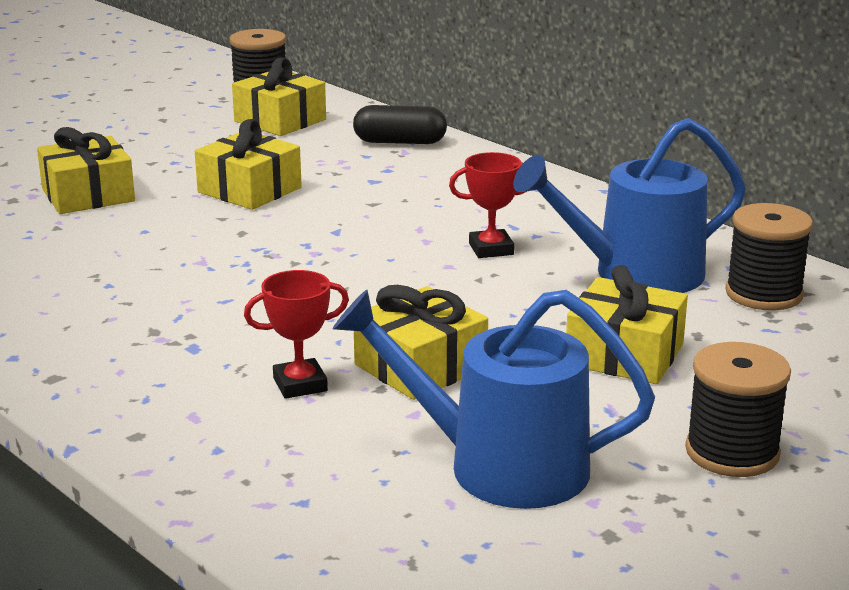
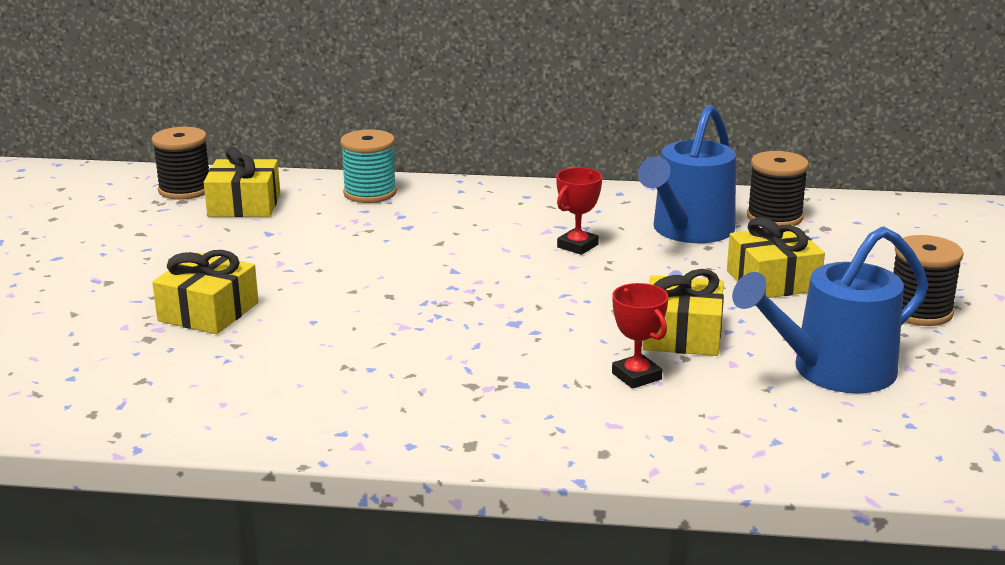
camera: 40 degrees left, 0 degrees up
(249, 190) = (331, 264): yellow gift -> none
(300, 384) = (636, 376): red trophy -> red trophy turned 60 degrees counterclockwise
(400, 142) = (370, 193): black capsule -> turquoise spool

